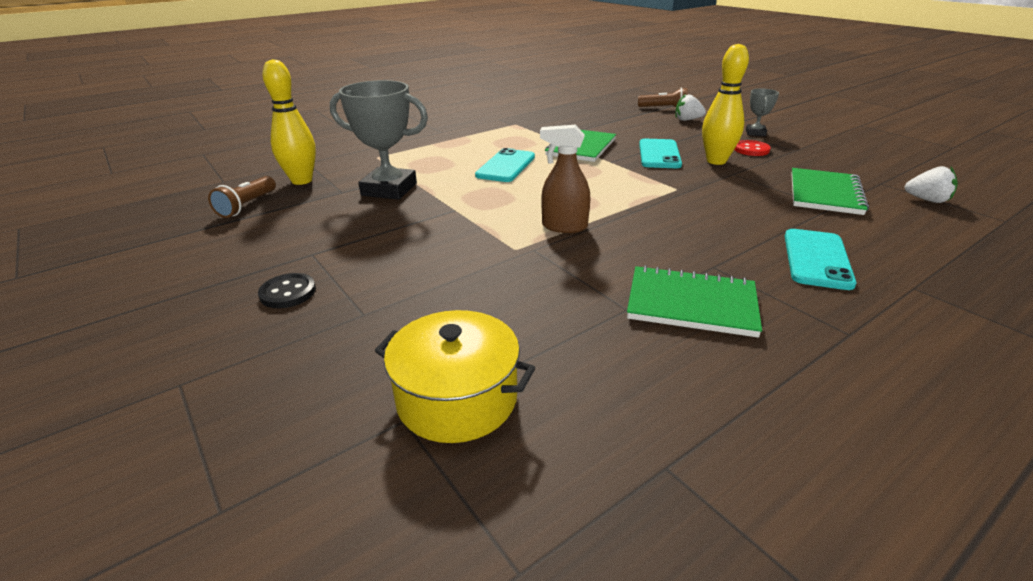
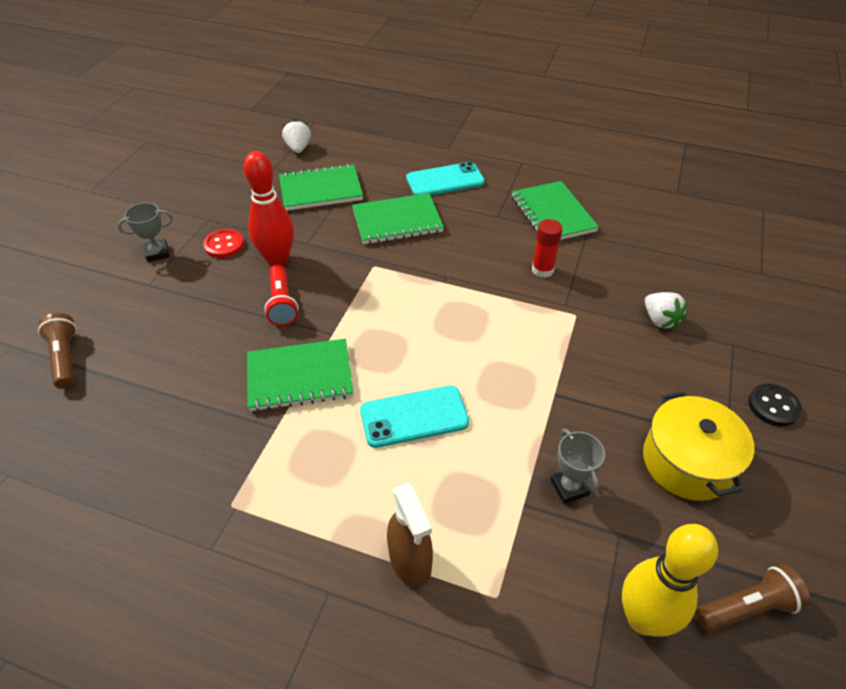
camera: 125 degrees left, 15 degrees up
(389, 189) = (569, 487): grey trophy -> grey trophy, size x0.50
(457, 398) = (728, 263): yellow pot -> yellow pot (687, 462)
(564, 226) = (513, 304): brown spray bottle -> brown spray bottle (410, 561)
(594, 257) = (542, 270): none -> red glue stick
(659, 154) = (282, 304): turquoise phone -> red flashlight
(687, 120) = (122, 319): white strawberry -> white strawberry (660, 320)
(716, 161) = (277, 260): yellow bowling pin -> red bowling pin
(741, 213) = (397, 221): none -> green notebook

